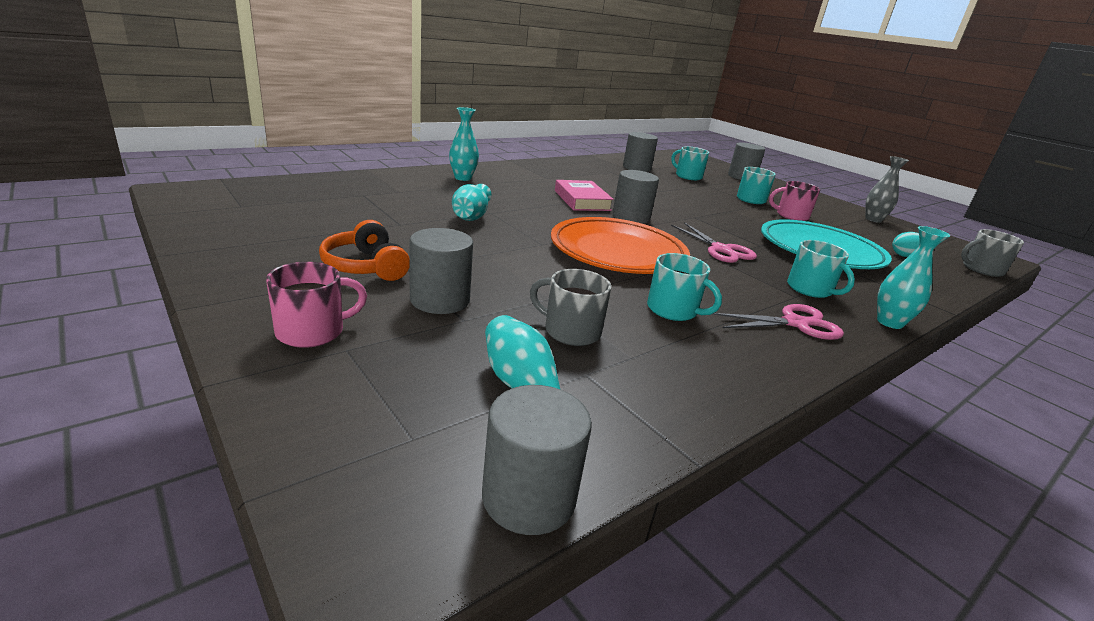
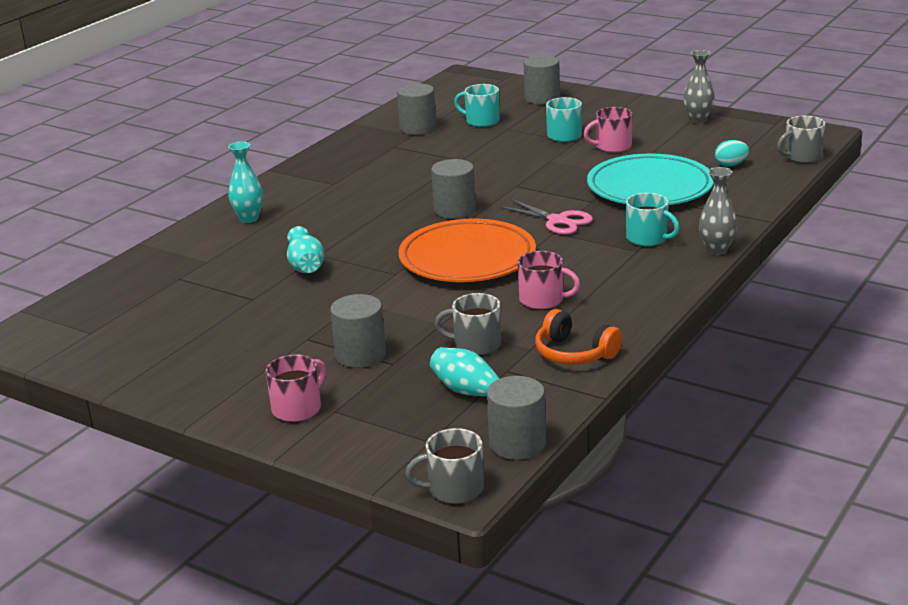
camera: 15 degrees left, 0 degrees up
(365, 266) = (273, 349): orange headphones -> orange headphones (574, 353)
(366, 550) = (454, 489): none -> grey mug
(582, 200) = (393, 205): pink book -> none
(673, 310) = (542, 300): turquoise mug -> pink mug
(795, 323) = (641, 278): pink scissors -> none
(889, 322) = (716, 250): turquoise vase -> grey vase

